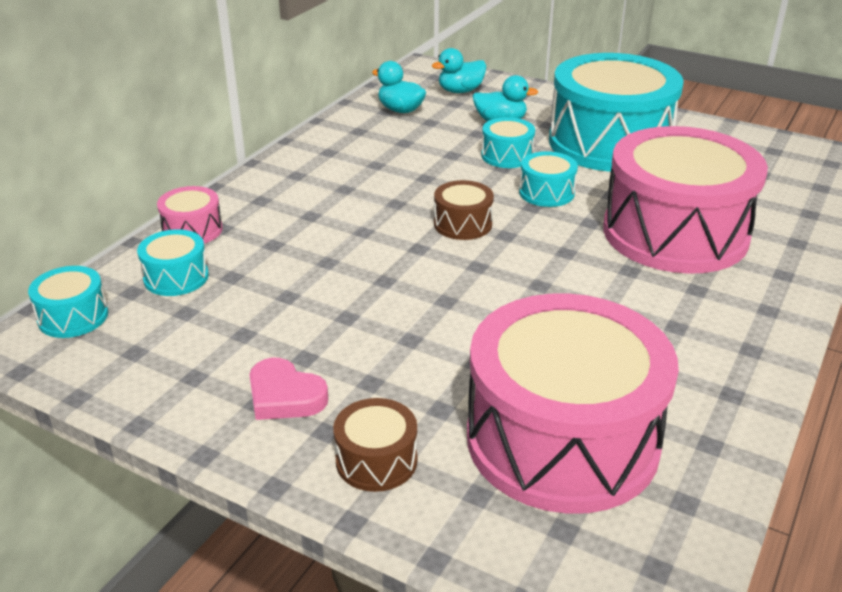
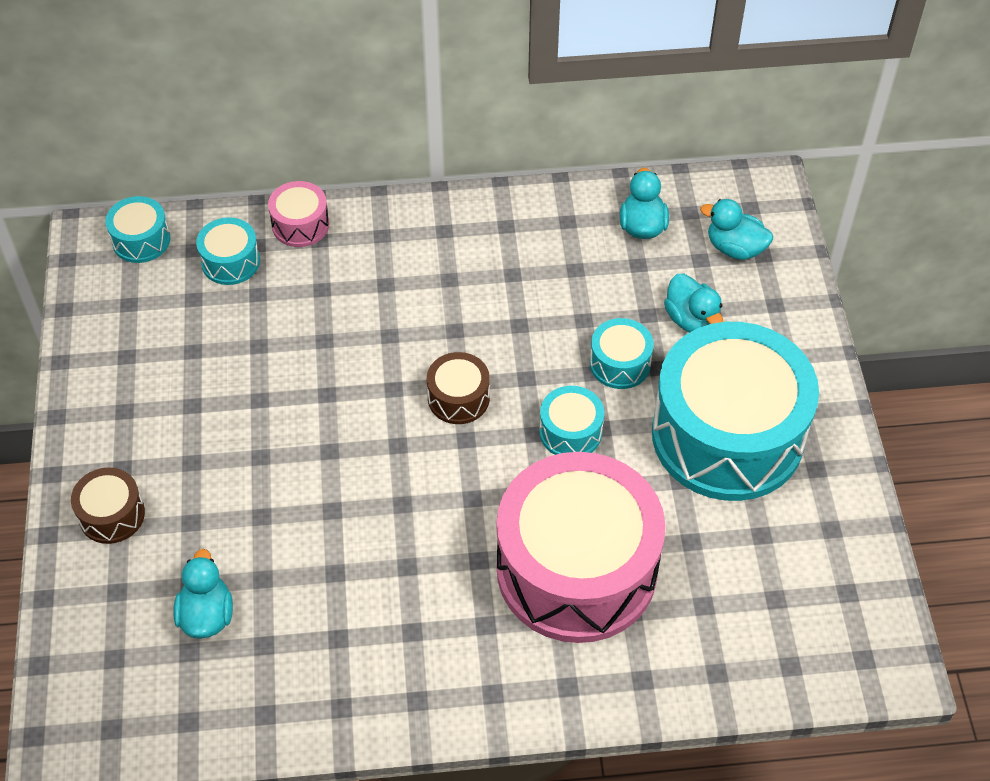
camera: 55 degrees right, 20 degrees up
(285, 396) = (142, 421): pink heart -> none
(562, 439) = (207, 615): pink drum -> turquoise duck

